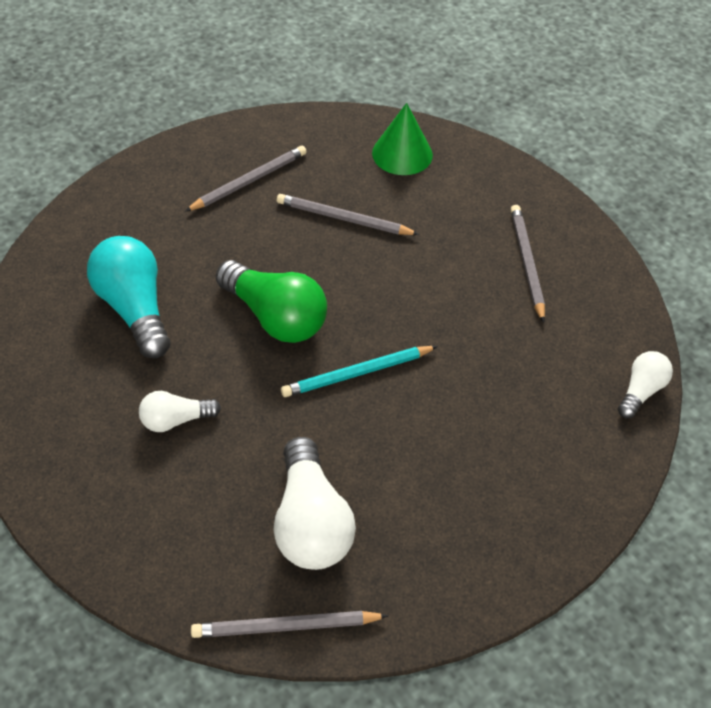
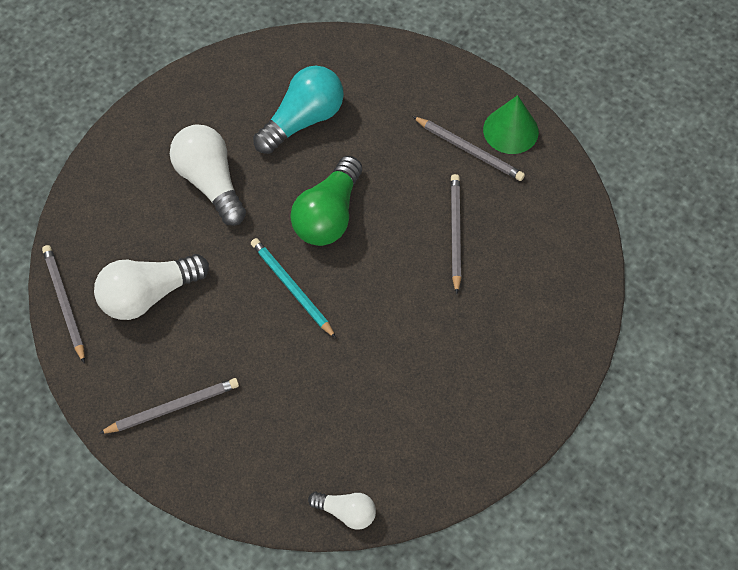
camera: 75 degrees right, 10 degrees up
(176, 420) = (210, 182): white light bulb -> white light bulb, size x1.80
(402, 154) = (557, 257): green cone -> green cone (510, 130)
(526, 263) = (461, 390): grey pencil -> grey pencil (173, 407)

